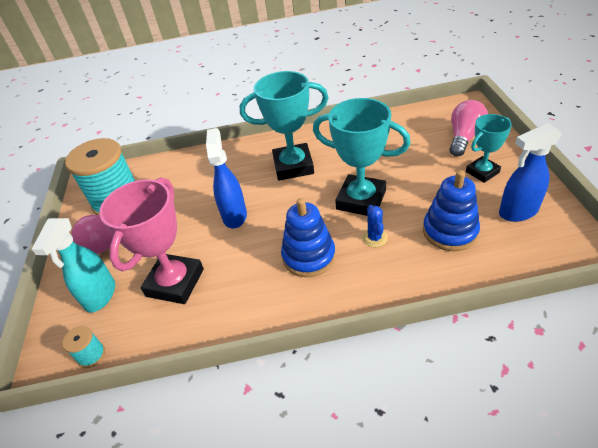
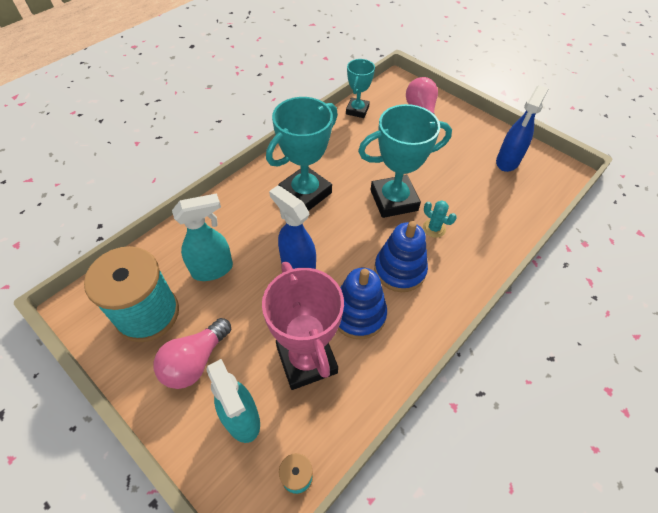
camera: 45 degrees left, 10 degrees up
(179, 192) = (213, 269): none -> turquoise spray bottle
(374, 238) = (434, 228): blue cactus -> turquoise cactus
(450, 231) = (479, 197): blue stacking toy -> blue stacking toy (358, 314)
(482, 172) = (459, 138): turquoise trophy -> turquoise trophy (357, 110)

